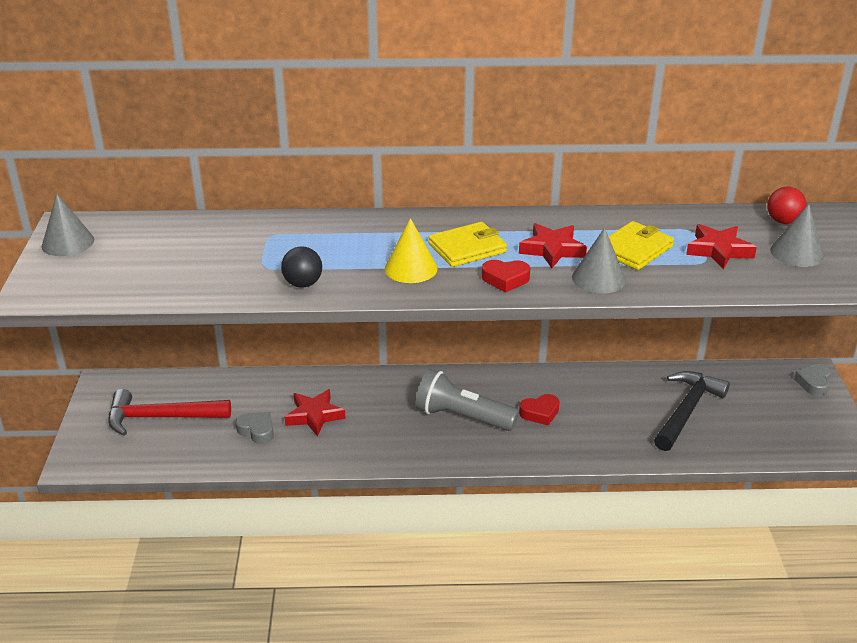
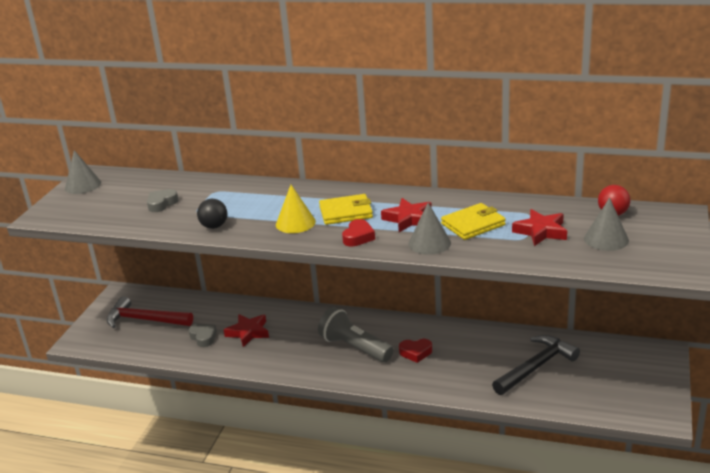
camera: 20 degrees right, 5 degrees down
(505, 279) = (358, 237): red heart -> red heart turned 90 degrees counterclockwise
(813, 383) = (660, 360): grey heart -> grey heart (161, 204)

